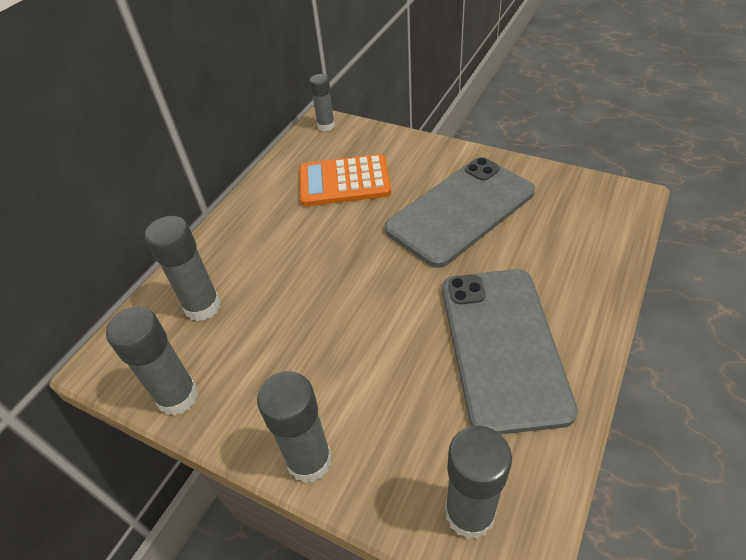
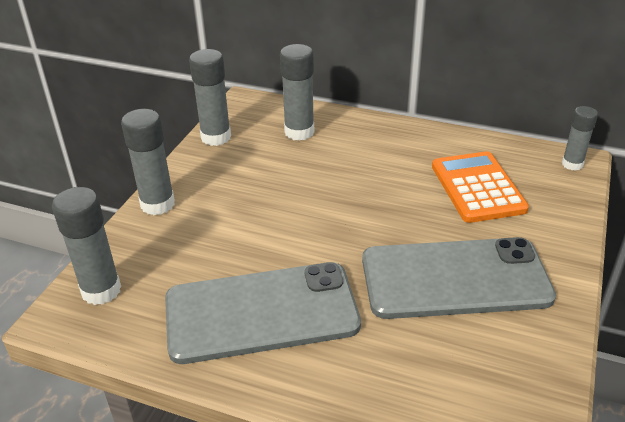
camera: 80 degrees right, 10 degrees down
(460, 210) = (455, 278): grey phone -> grey phone turned 45 degrees counterclockwise

